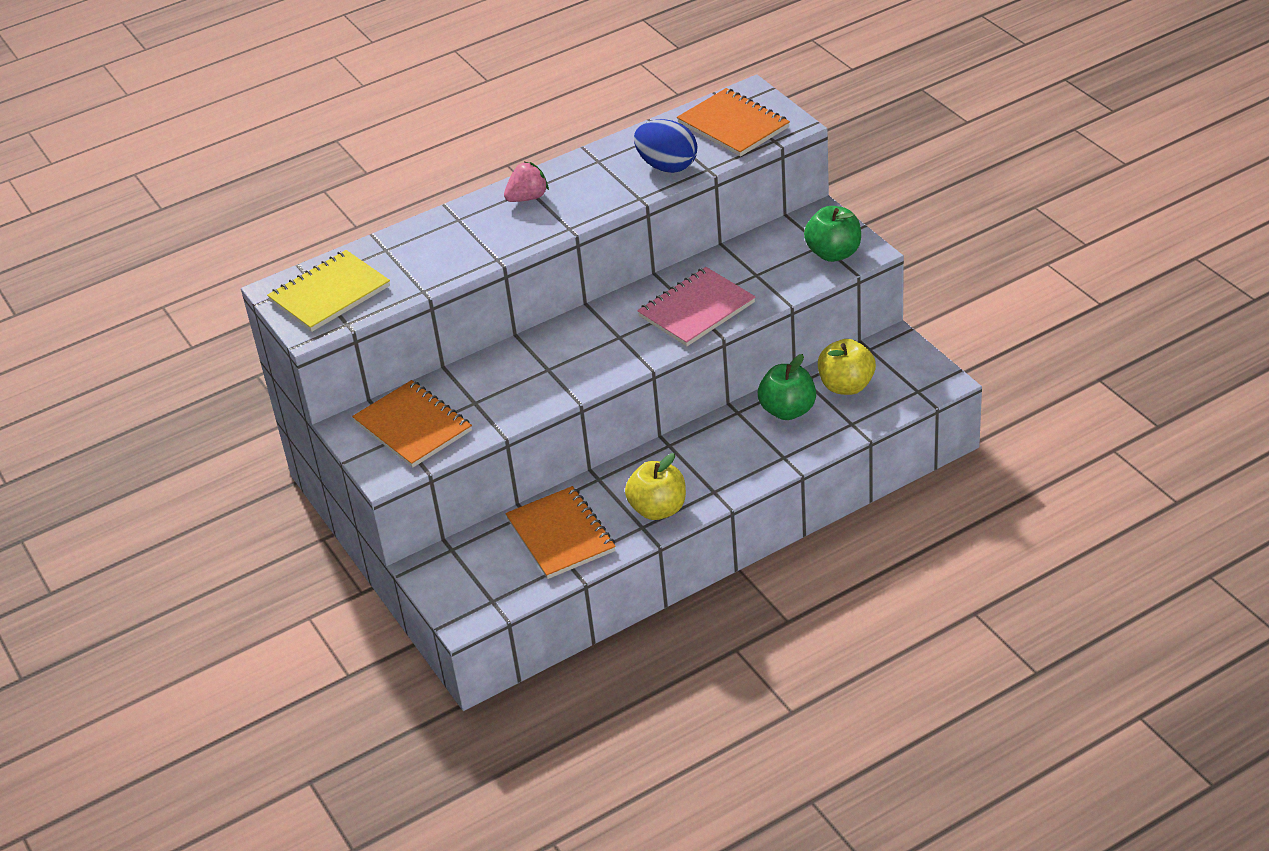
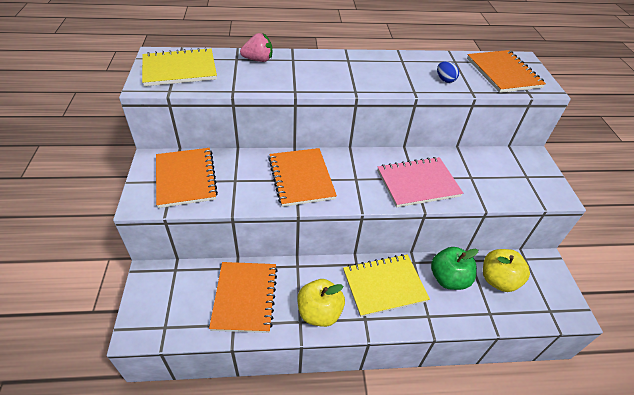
camera: 20 degrees right, 5 degrees up
(527, 198) = (343, 64): pink strawberry -> pink strawberry (258, 60)
(553, 365) = (301, 178): none -> orange notebook
(667, 166) = (445, 80): blue egg -> blue egg, size x0.51
(716, 451) = (384, 286): none -> yellow notebook
(833, 253) = (533, 186): green apple -> none

